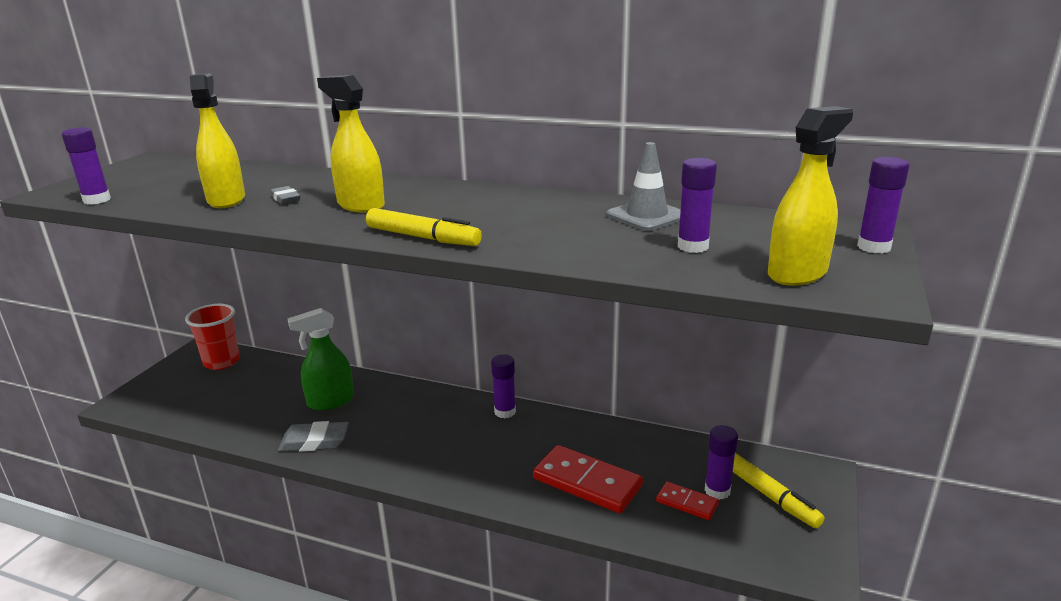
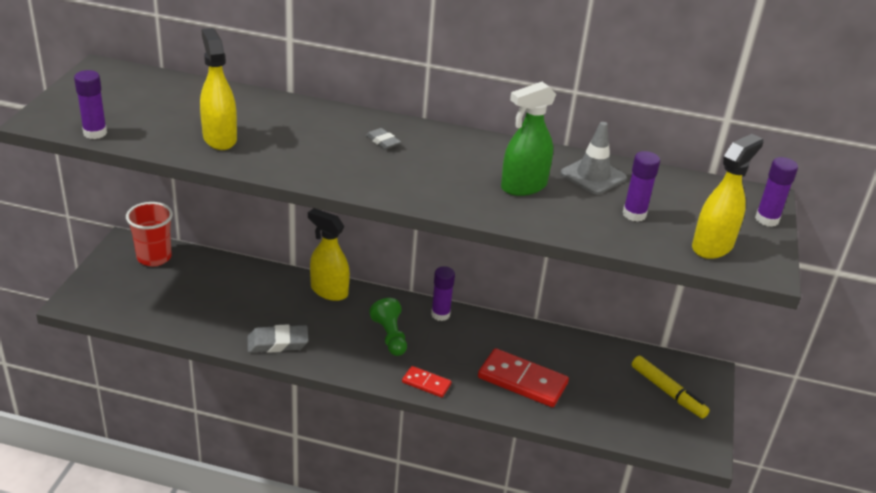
camera: 10 degrees left, 10 degrees up
(285, 199) = (274, 139): grey eraser -> grey eraser (383, 141)
(330, 401) = (278, 302): green spray bottle -> green spray bottle (523, 186)
(360, 205) = (347, 151): yellow spray bottle -> yellow spray bottle (329, 291)
(423, 237) = (418, 196): yellow marker -> none
(442, 434) = (390, 336): none -> green pawn
(687, 503) = (604, 398): red domino -> red domino (426, 383)
(717, 491) = (627, 388): purple glue stick -> none

